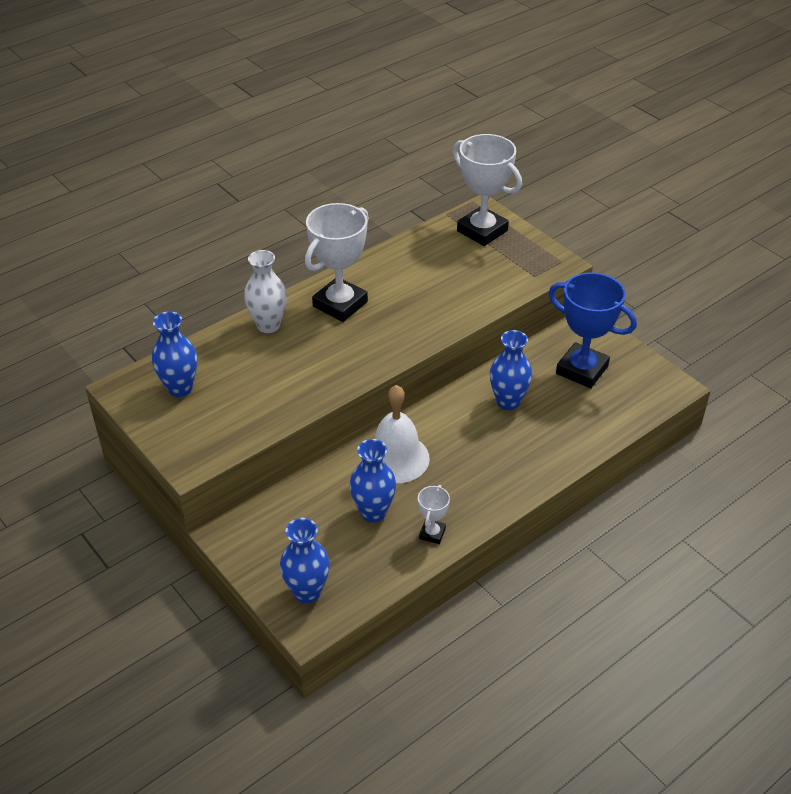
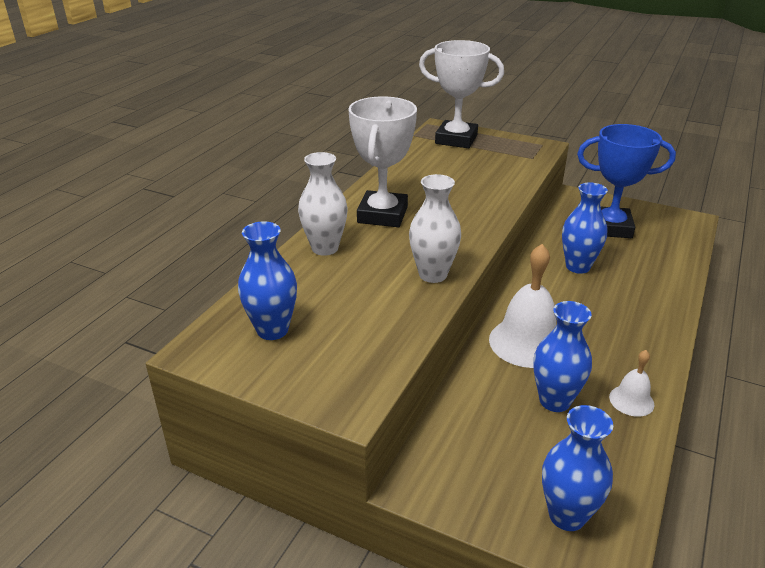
camera: 25 degrees left, 10 degrees down
(331, 378) = (433, 275): none -> white vase
(432, 533) = (631, 400): white trophy -> white bell

